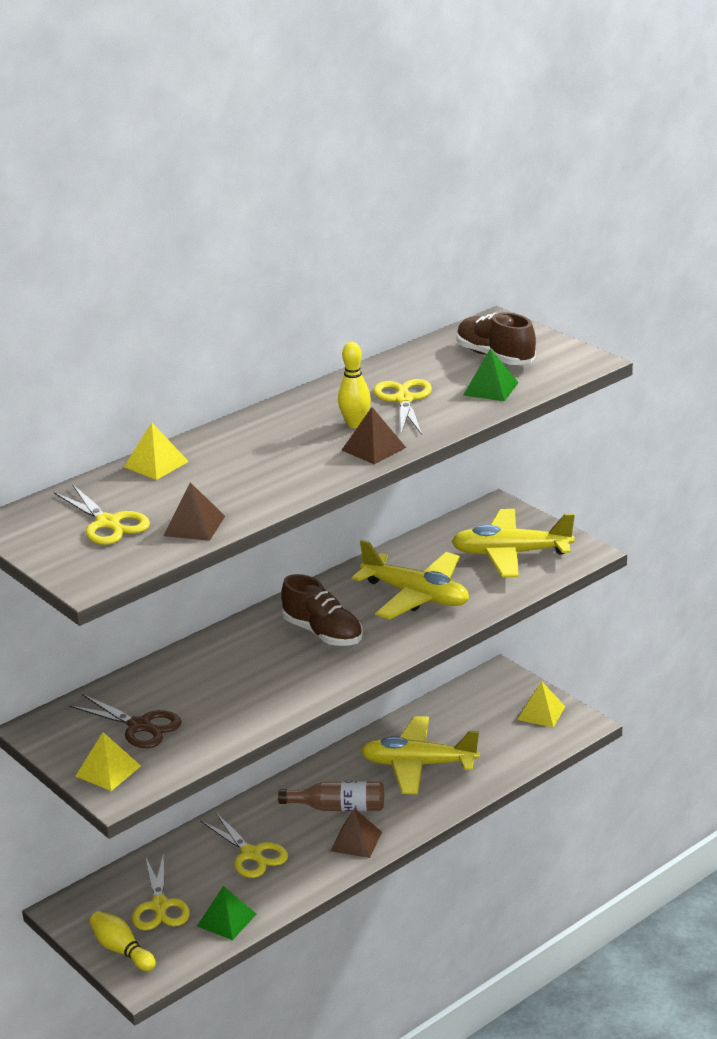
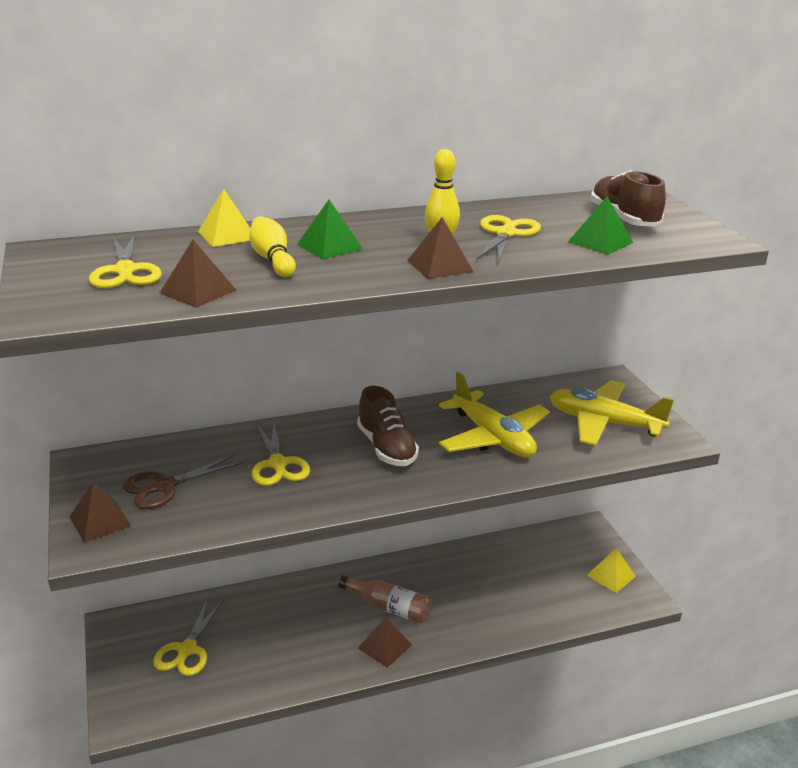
camera: 20 degrees right, 0 degrees up
(108, 771) = (100, 521): yellow pyramid -> brown pyramid
(122, 950) = (127, 682): yellow bowling pin -> yellow bowling pin (272, 260)
(140, 726) = (164, 486): brown scissors -> brown scissors turned 90 degrees clockwise
(226, 920) = (229, 685): green pyramid -> green pyramid (329, 246)
(252, 854) = (291, 627): yellow scissors -> yellow scissors (278, 464)
(418, 765) = (478, 590): yellow plane -> none

